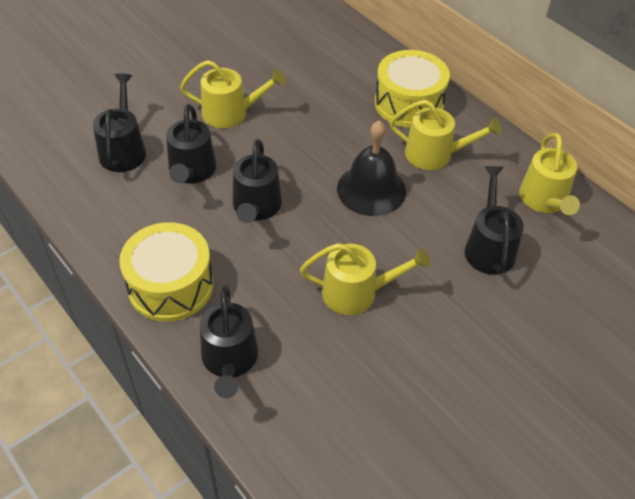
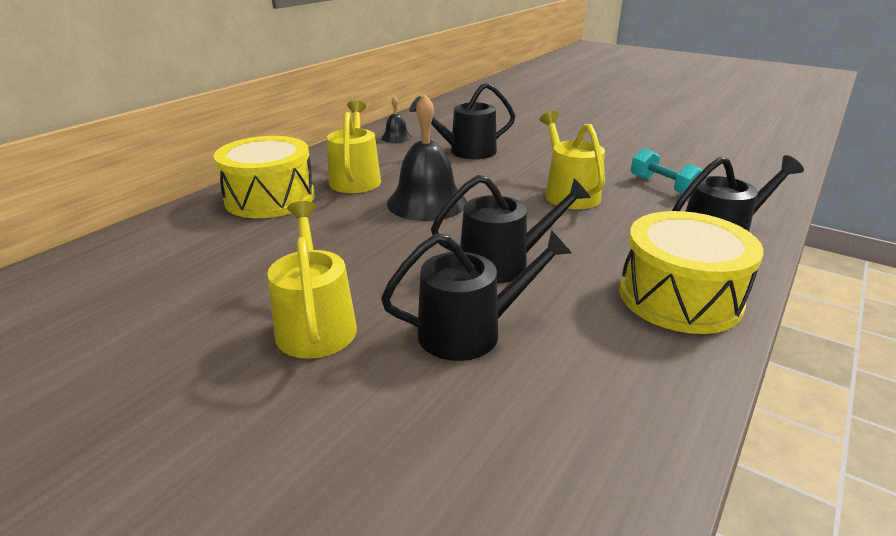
camera: 105 degrees left, 20 degrees down
(123, 150) = (460, 433): black watering can -> none
(347, 381) = (663, 186): none -> turquoise dumbbell
(544, 200) = (396, 137): yellow watering can -> black bell

